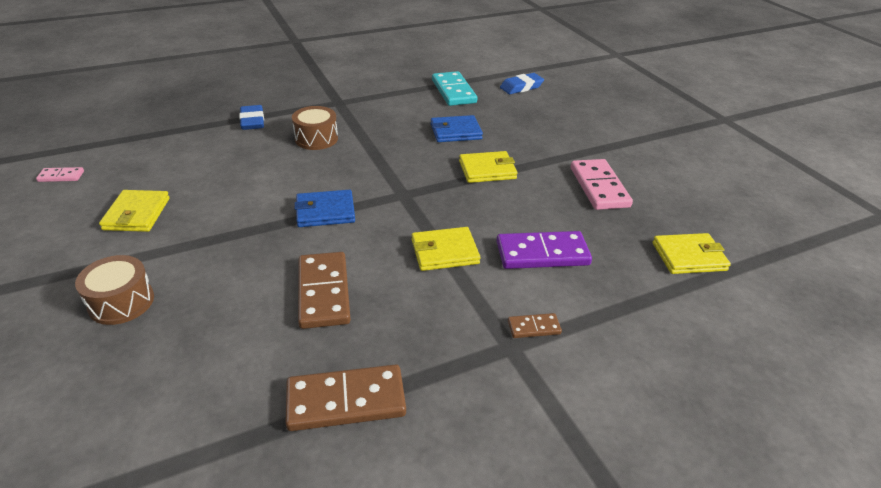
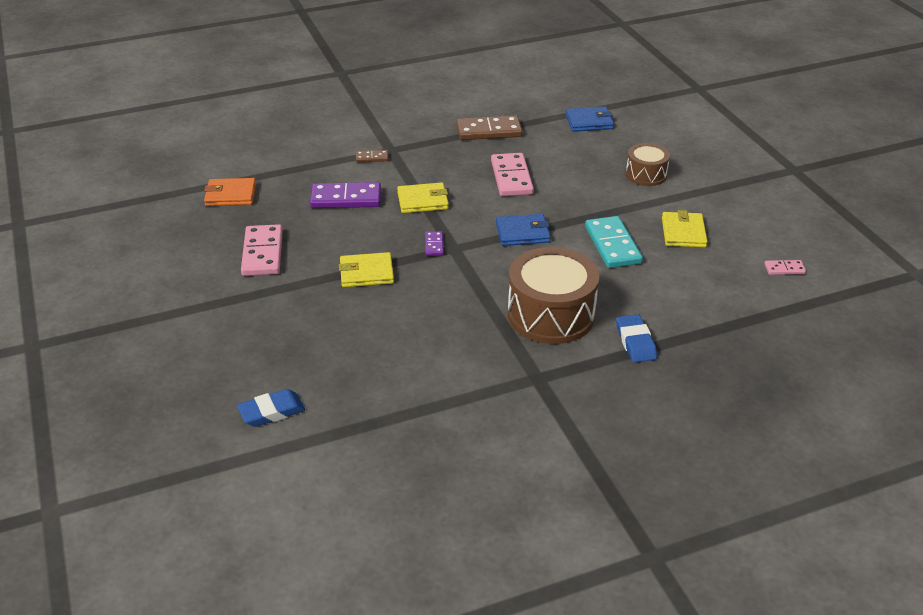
camera: 175 degrees left, 0 degrees up
(316, 138) = (551, 315): brown drum -> brown drum, size x1.79
(323, 292) = (511, 177): brown domino -> pink domino
(424, 197) = (434, 245): none -> purple domino
(453, 91) = (375, 401): turquoise domino -> turquoise domino (612, 245)
(455, 132) = (388, 324): blue wallet -> blue wallet (589, 122)
(689, 256) = (230, 195): yellow wallet -> orange wallet

